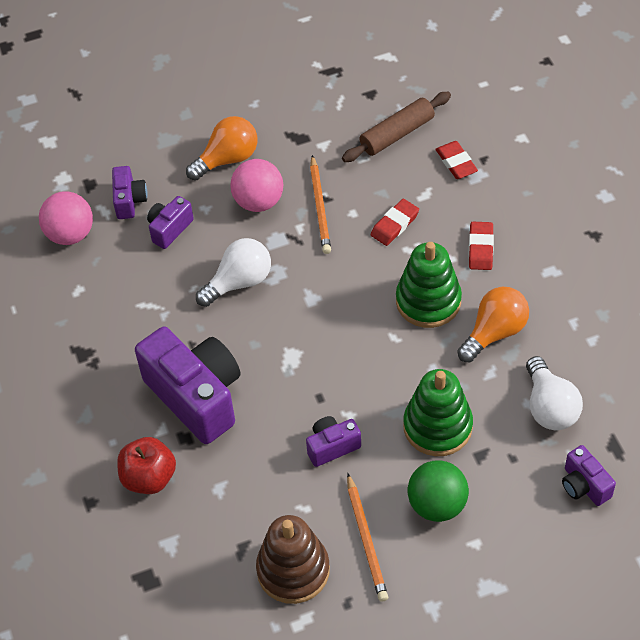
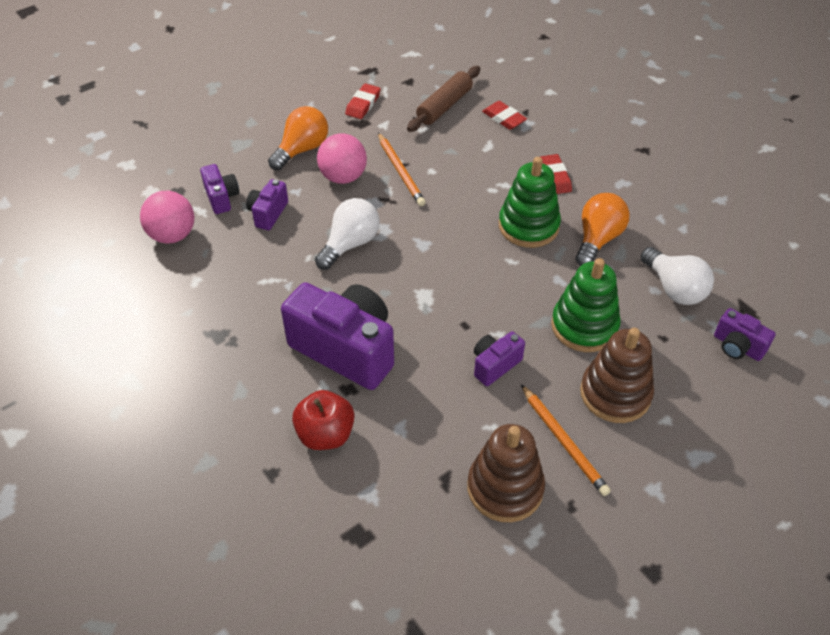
camera: 20 degrees left, 5 degrees down
(394, 225) = (472, 173): red eraser -> red eraser (363, 104)
(437, 504) = (615, 394): green ball -> brown stacking toy

